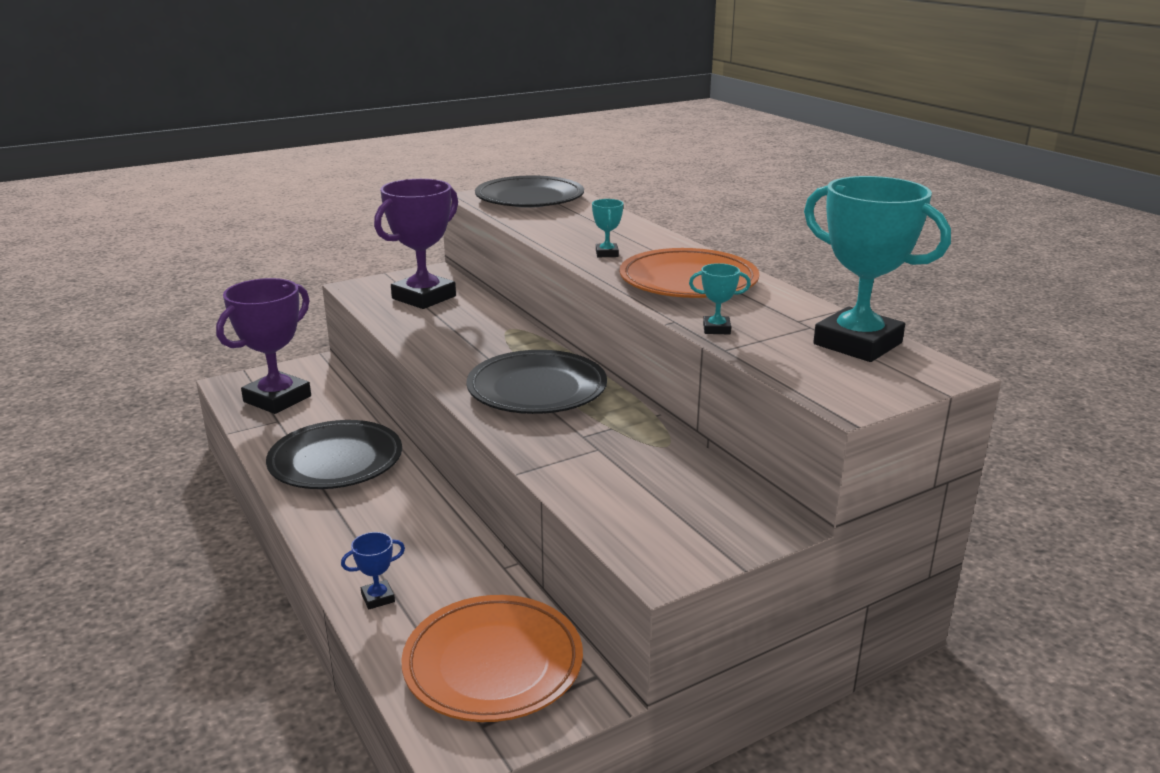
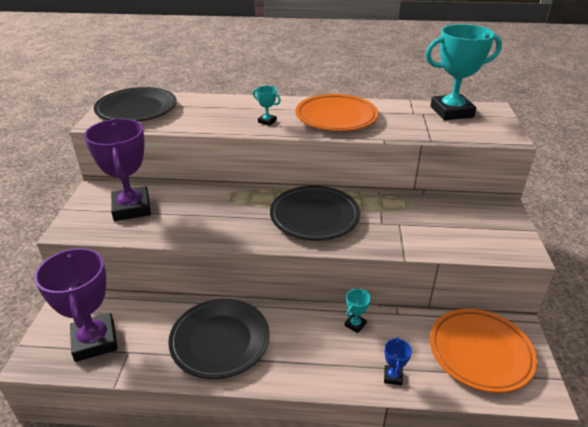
camera: 55 degrees left, 10 degrees up
(716, 329) = (405, 133): turquoise trophy -> turquoise trophy (355, 324)

